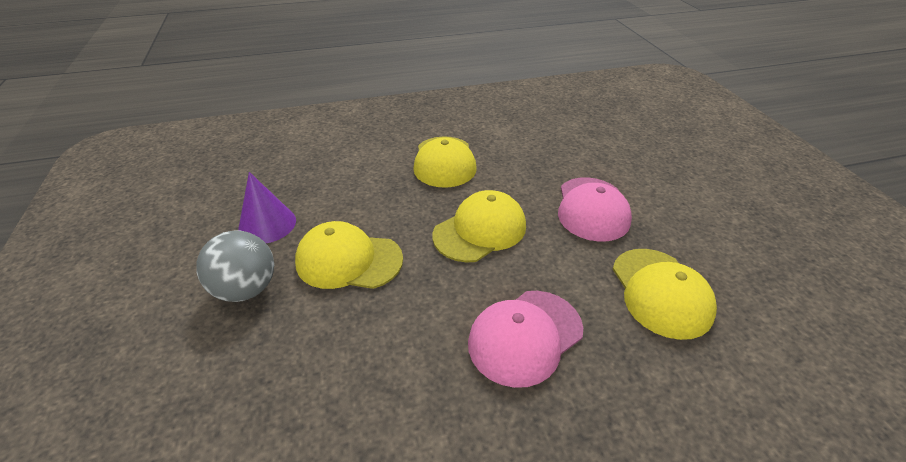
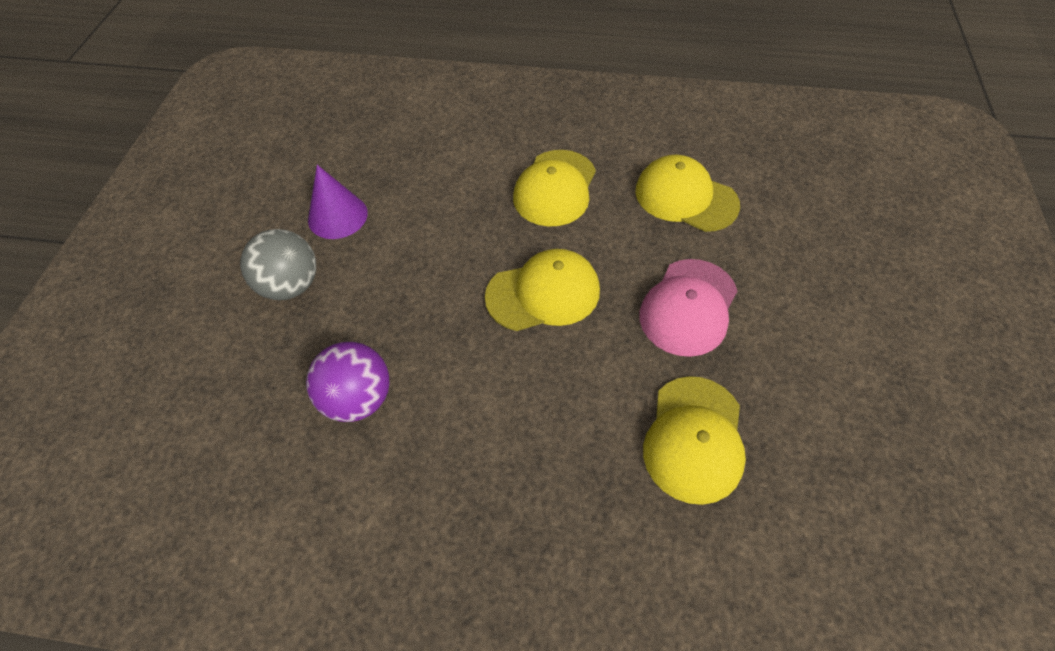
camera: 25 degrees right, 15 degrees up
(348, 260) = (394, 285): yellow cap -> yellow cap (685, 198)
(364, 361) = (358, 399): none -> purple ball
(525, 336) = (517, 432): pink cap -> none

